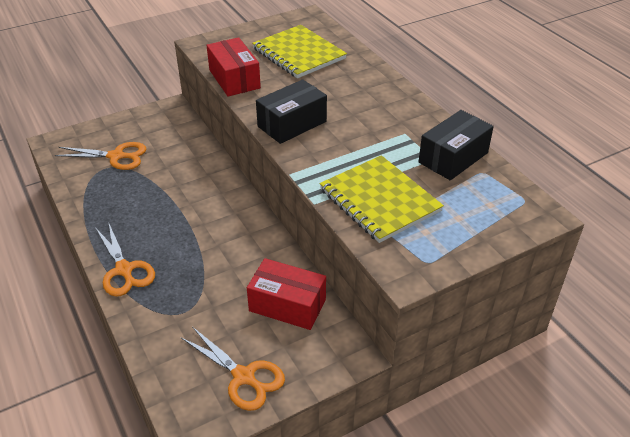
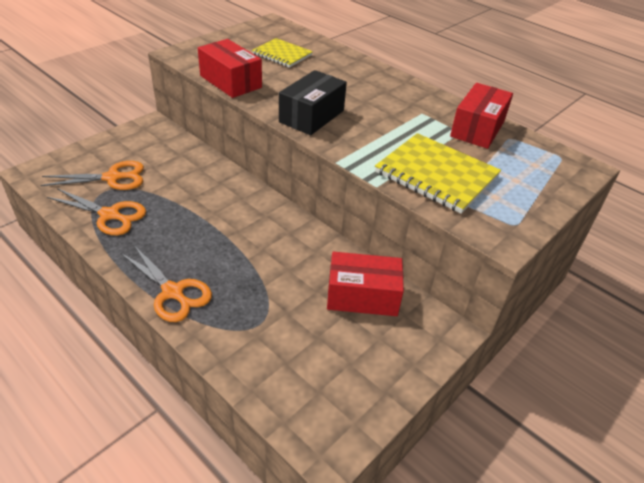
camera: 20 degrees left, 0 degrees up
(243, 376) = (355, 378): orange scissors -> orange scissors (109, 215)
(298, 54) = (282, 54): yellow notebook -> yellow notebook, size x0.63
(453, 157) = (477, 129): black box -> red box

